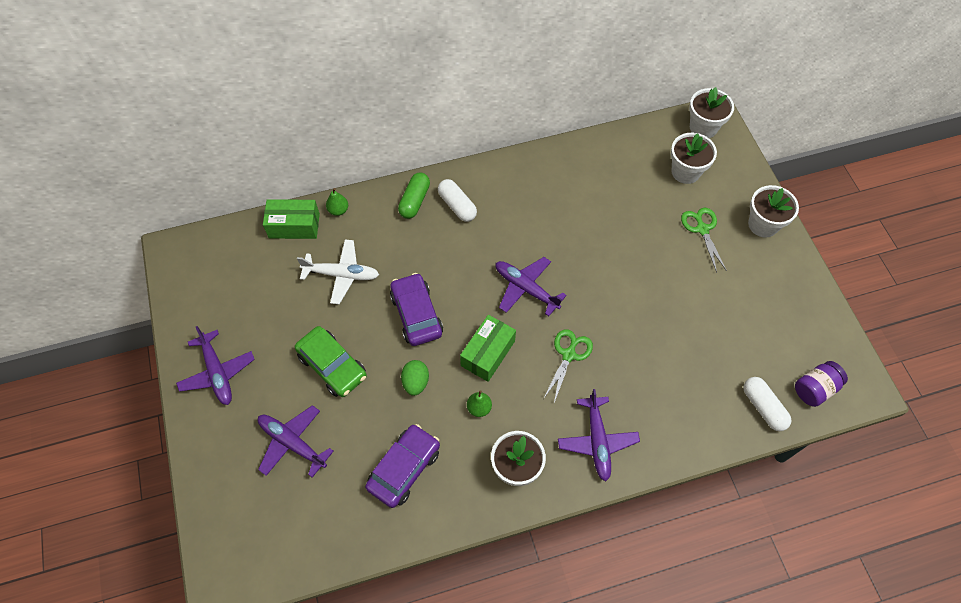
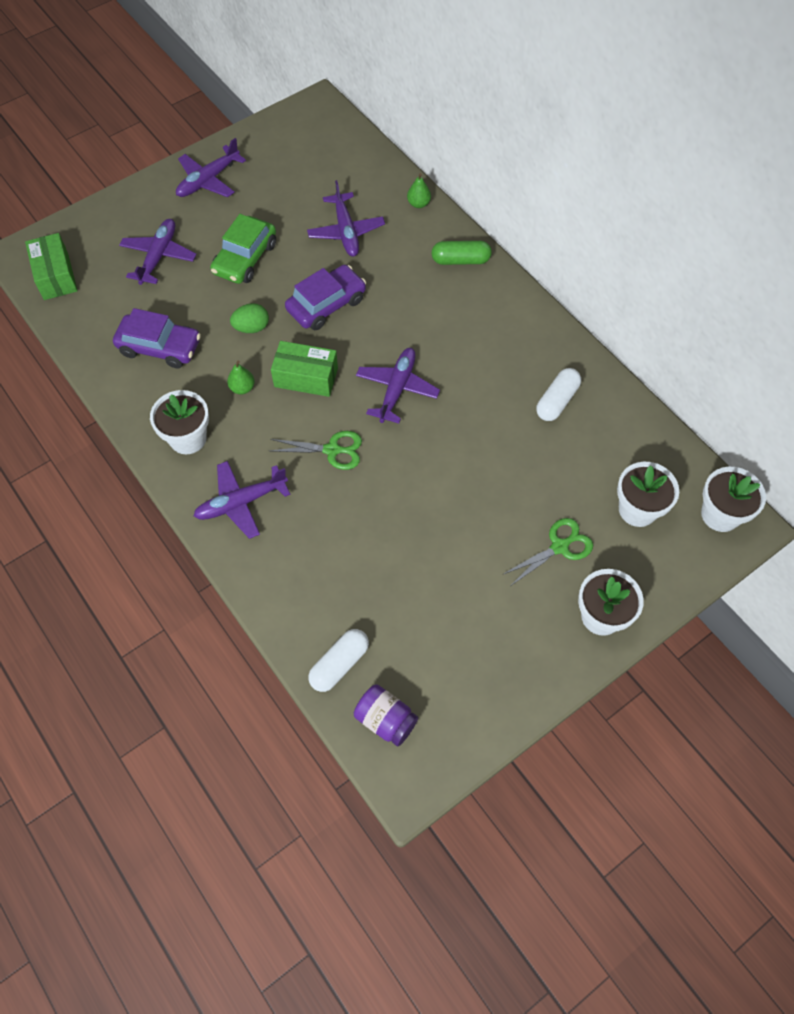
camera: 70 degrees right, 0 degrees up
(294, 226) = (384, 177): green box -> green box (56, 276)
(342, 274) = (346, 231): white plane -> purple plane
(457, 206) = (472, 298): white capsule -> white capsule (557, 401)

